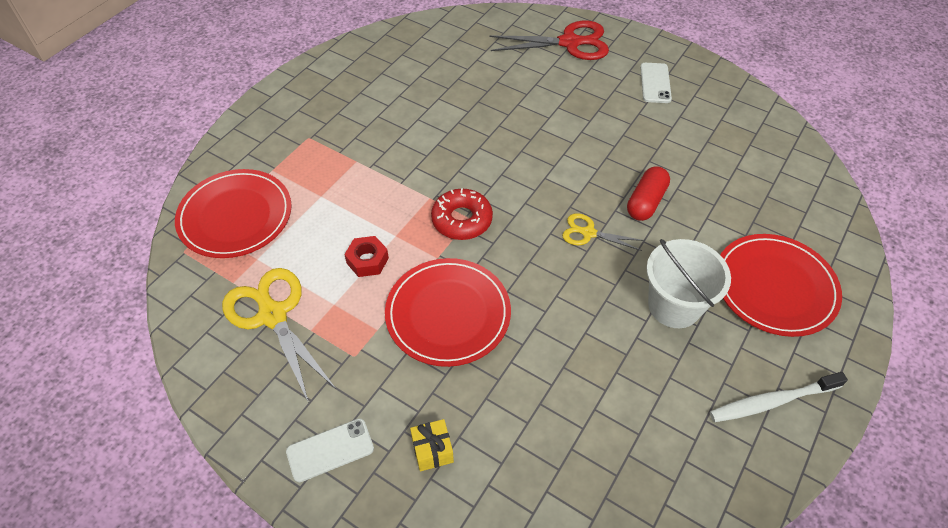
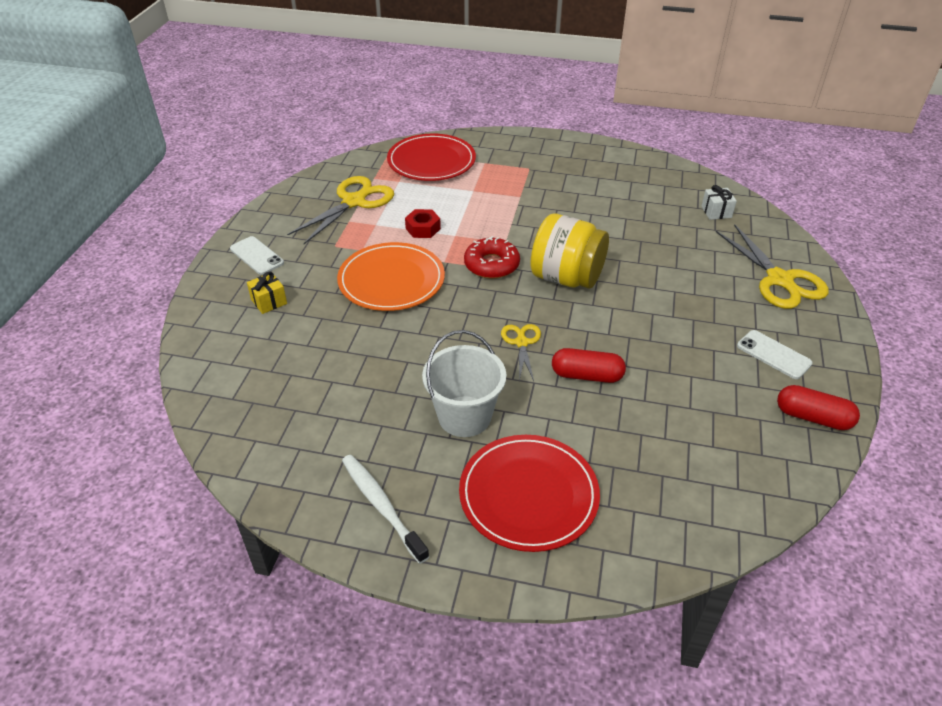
camera: 70 degrees right, 10 degrees down
(448, 314) = (391, 280): red plate -> orange plate
(461, 39) = (716, 212): none -> white gift
(508, 170) = (566, 278): none -> yellow jar
(569, 43) = (779, 280): red scissors -> yellow scissors
(655, 83) = (773, 354): white phone -> white phone turned 60 degrees clockwise
(726, 92) = (813, 417): none -> red capsule

